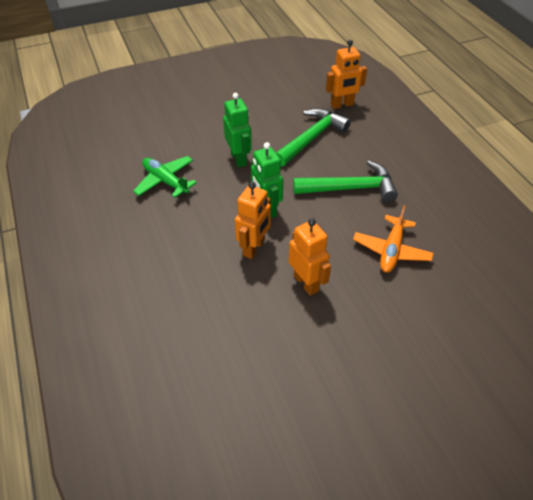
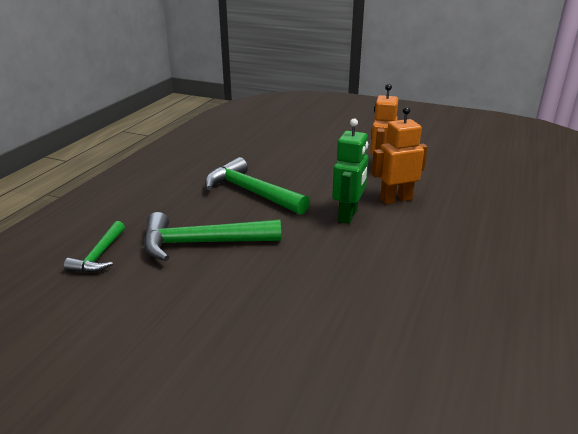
camera: 135 degrees left, 20 degrees down
(165, 181) = (433, 294): green plane -> none
(239, 159) = (312, 268): green robot -> none
(342, 105) = (99, 255): orange robot -> green hammer
(391, 250) = (293, 156): orange plane -> none

